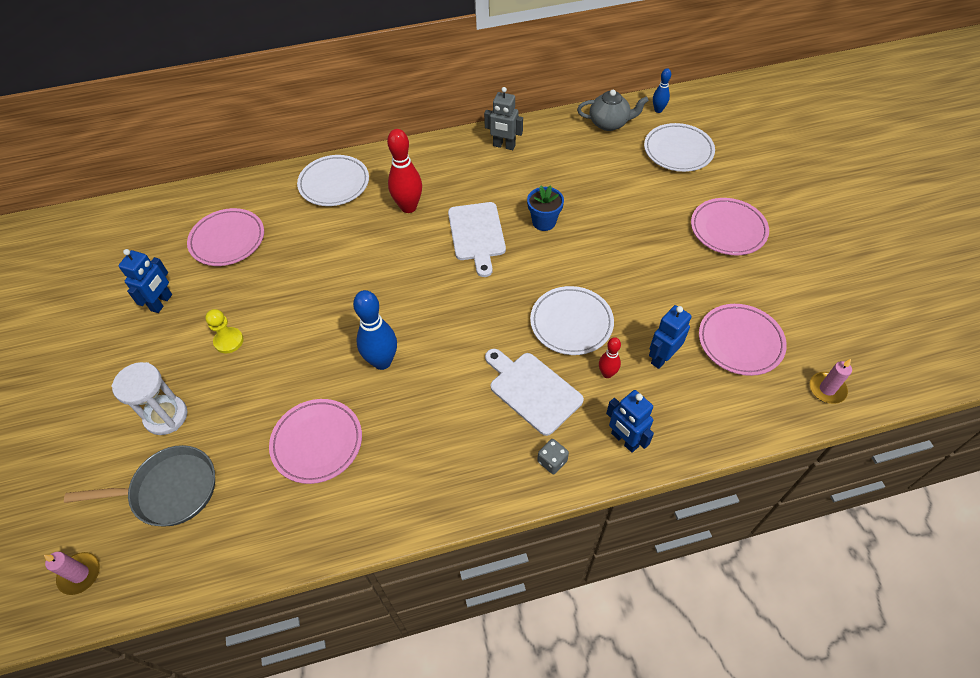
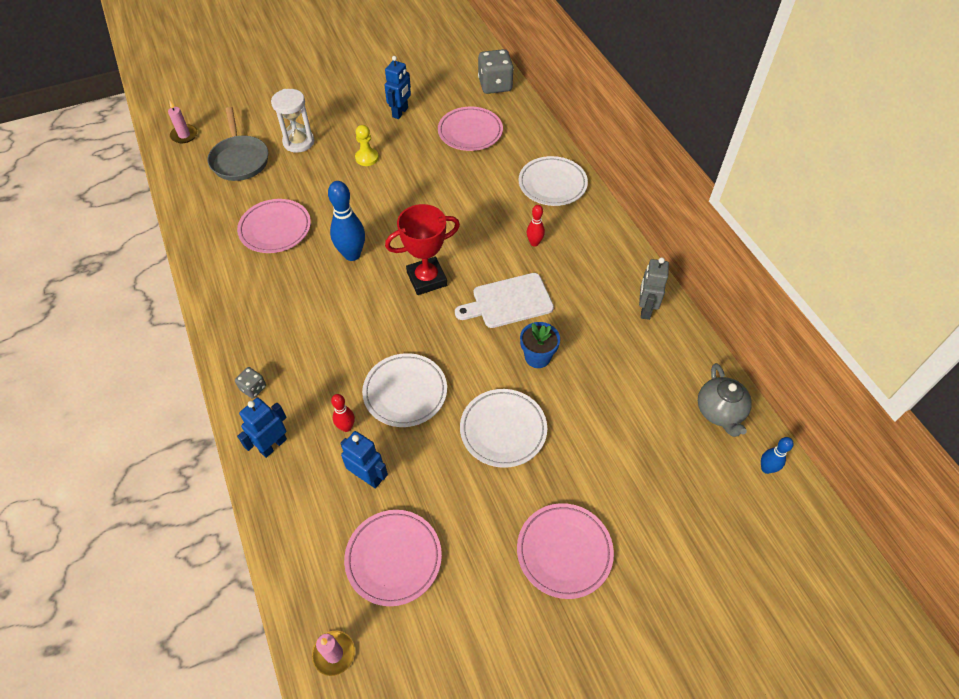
camera: 80 degrees right, 0 degrees up
(158, 210) = (495, 85): none -> grey dice
(162, 303) = (400, 112): blue robot -> blue robot turned 75 degrees counterclockwise
(408, 207) = (534, 243): red bowling pin -> red bowling pin, size x0.55
(434, 296) = (427, 279): none -> red trophy
(532, 390) = (326, 366): white cutting board -> none
(678, 151) = (693, 493): white plate -> white plate (503, 430)

